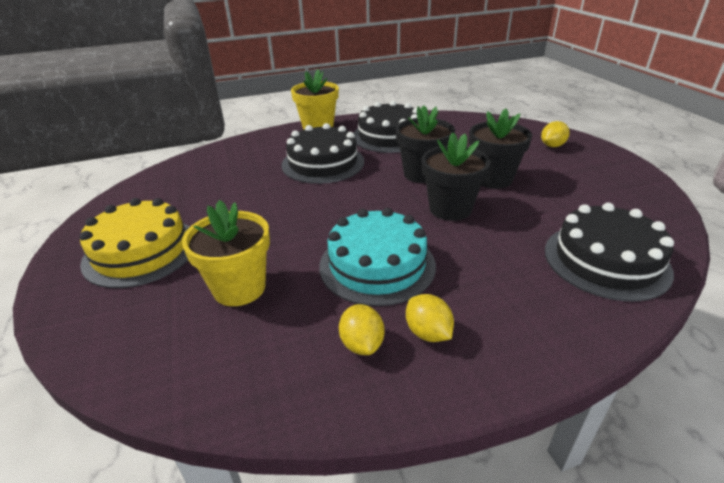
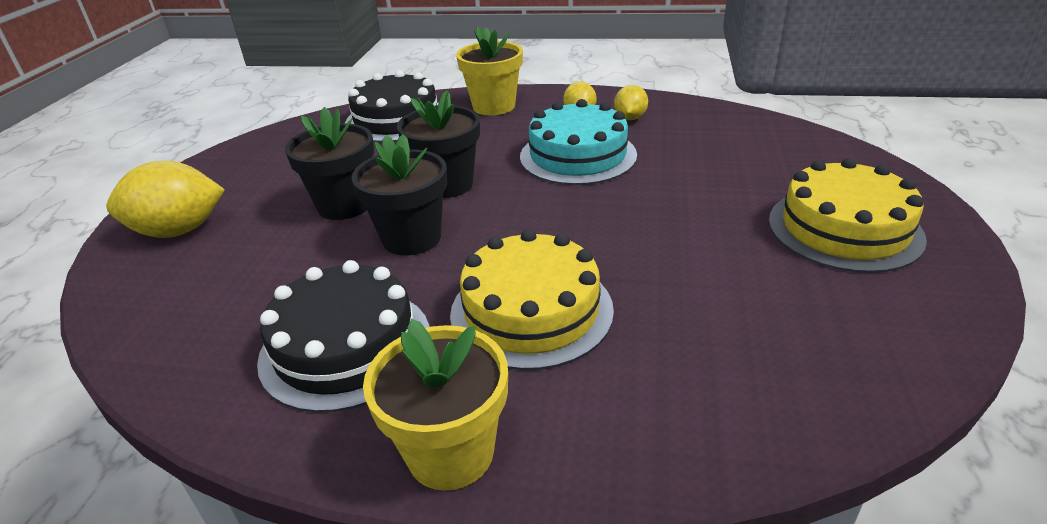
camera: 150 degrees left, 0 degrees up
(239, 288) = (718, 167): yellow flower pot -> yellow flower pot (494, 106)
(323, 163) = (531, 311): black cake -> yellow cake
(552, 146) = (179, 231): yellow lemon -> yellow lemon, size x1.80

